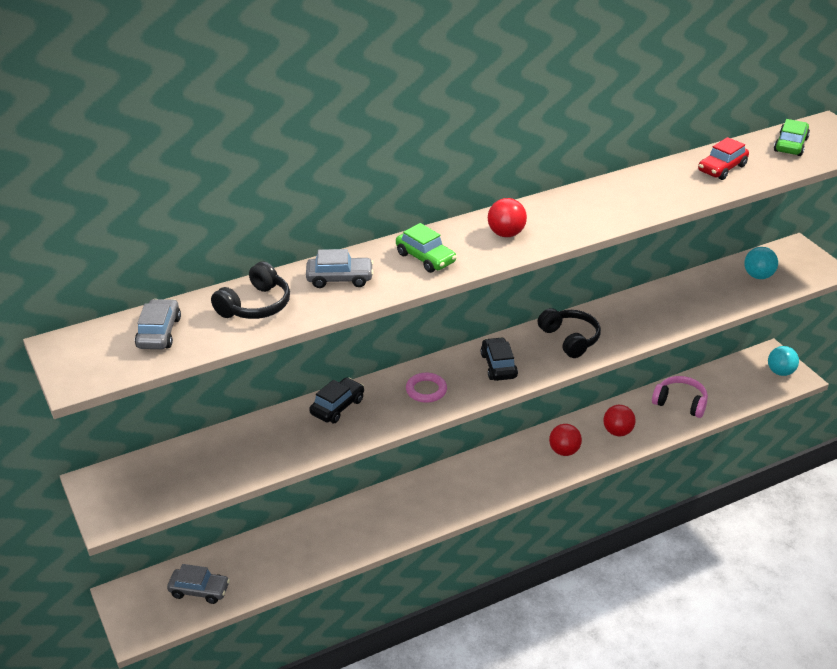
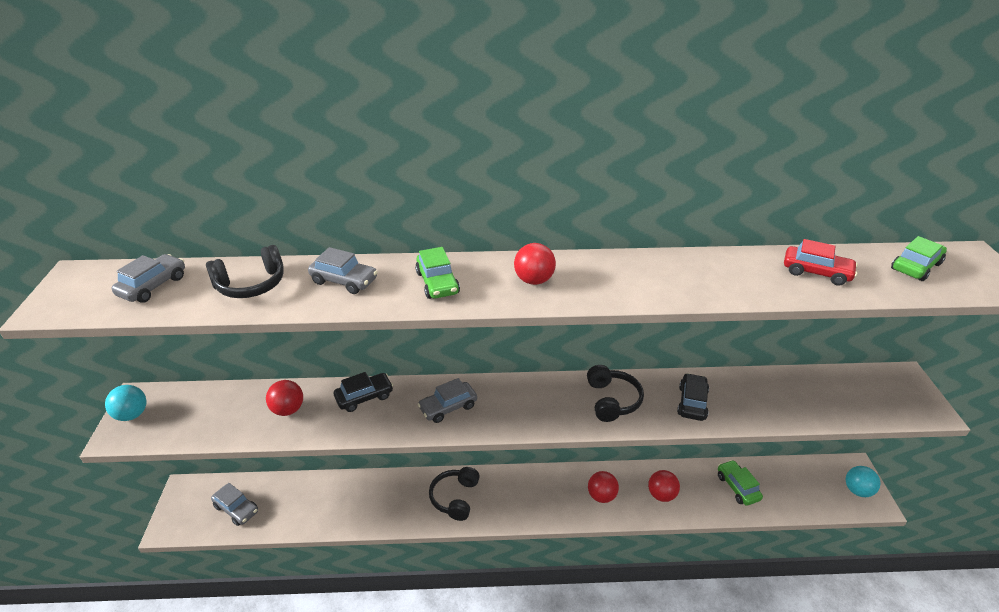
camera: 25 degrees right, 0 degrees up
(270, 441) = (288, 410): none -> red ball
(425, 501) = (455, 498): none -> black headphones
(426, 390) = (448, 407): pink ring -> grey car
(498, 366) = (528, 405): black car -> black car (692, 402)
(680, 403) = (737, 487): pink headphones -> green car
(722, 168) = (816, 272): red car -> red car turned 135 degrees counterclockwise
(758, 276) = (846, 394): turquoise ball -> turquoise ball (132, 415)

